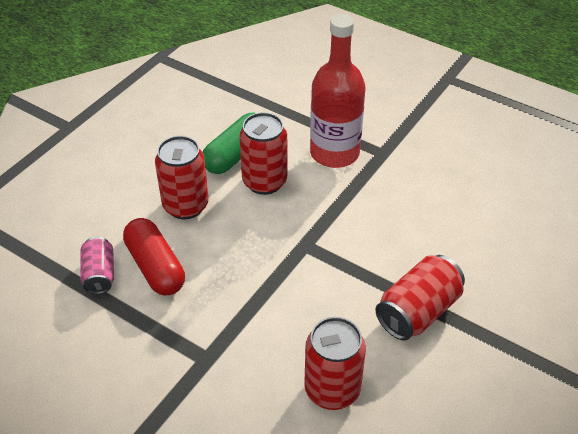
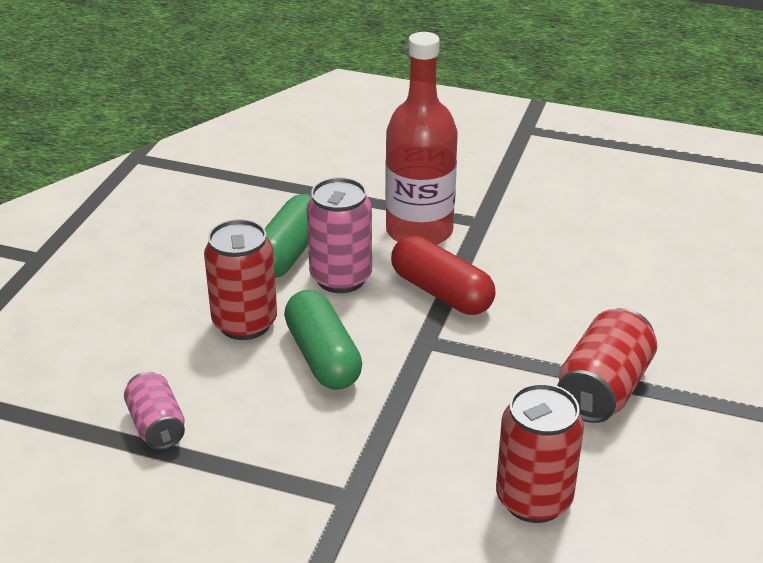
camera: 15 degrees left, 10 degrees down
(155, 267) = (233, 402): red capsule -> red capsule (441, 292)
(229, 243) = (323, 357): none -> green capsule
(264, 182) = (341, 278): red can -> pink can

